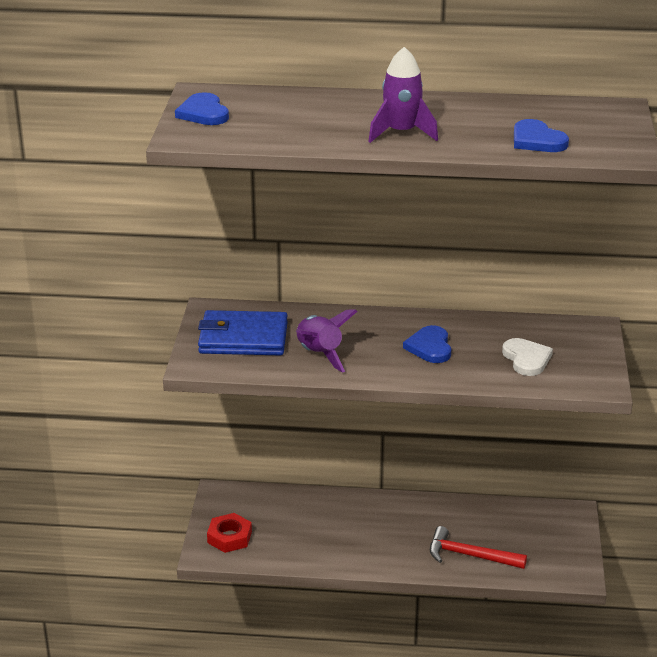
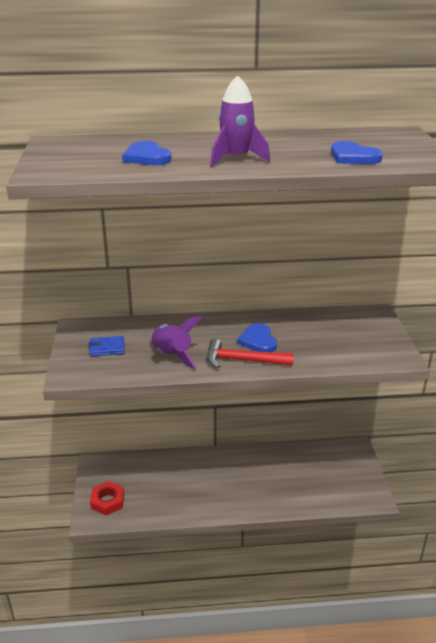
camera: 10 degrees left, 0 degrees up
(203, 113) = (57, 155): blue heart -> blue heart (147, 157)
(243, 338) = (107, 348): blue wallet -> blue wallet, size x0.50
(469, 555) = (292, 492): red hammer -> red hammer (243, 360)
(526, 359) = (335, 343): white heart -> none

